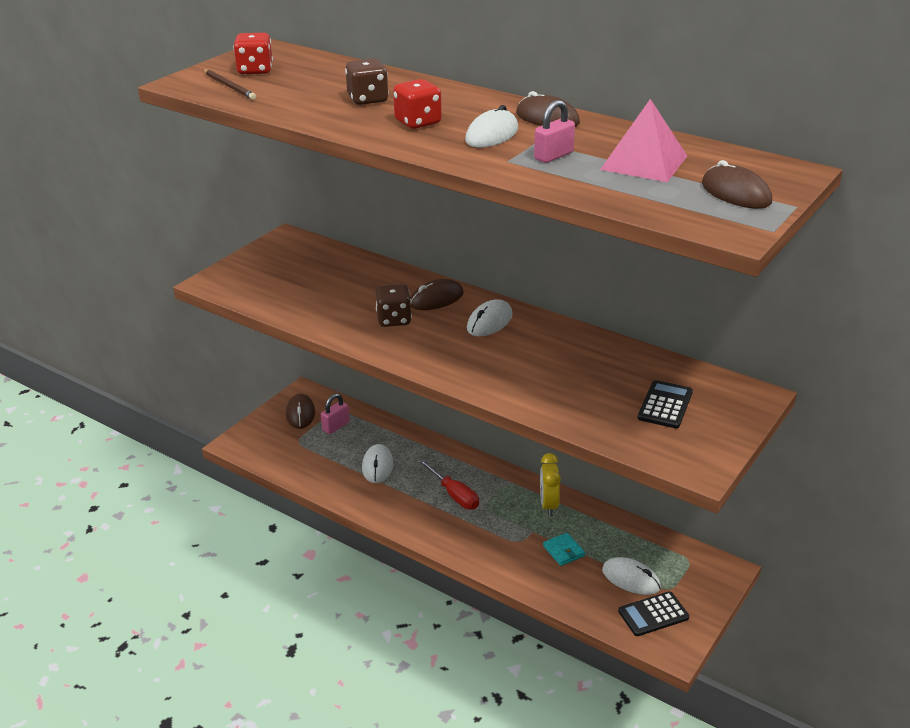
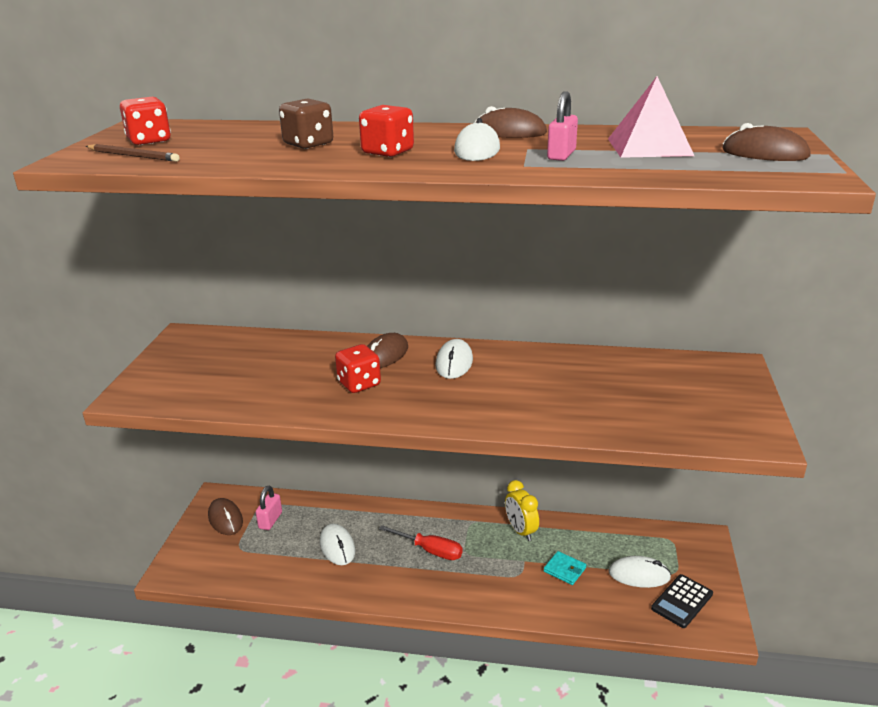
camera: 25 degrees left, 5 degrees down
(393, 320) = (359, 384): brown dice -> red dice
(665, 405) = (676, 393): black calculator -> none

